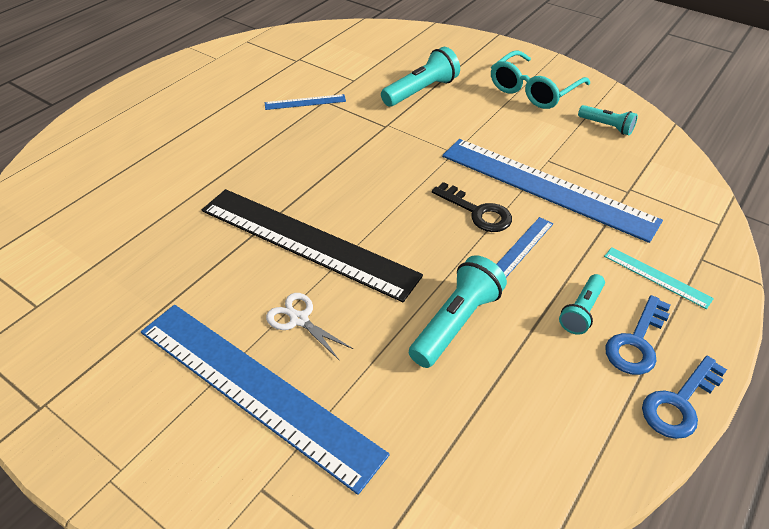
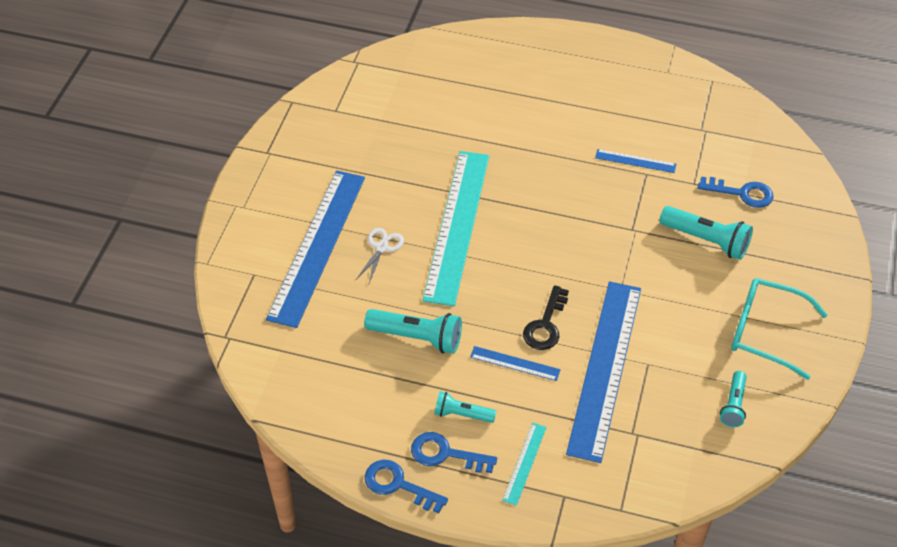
camera: 70 degrees right, 5 degrees up
(305, 102) = (635, 161): blue ruler -> blue ruler turned 45 degrees counterclockwise
(307, 242) = (457, 225): black ruler -> turquoise ruler
(380, 61) = (741, 193): none -> blue key

